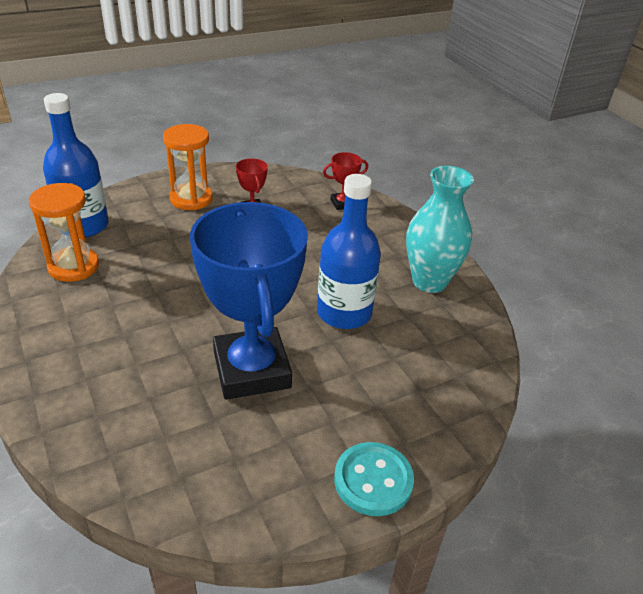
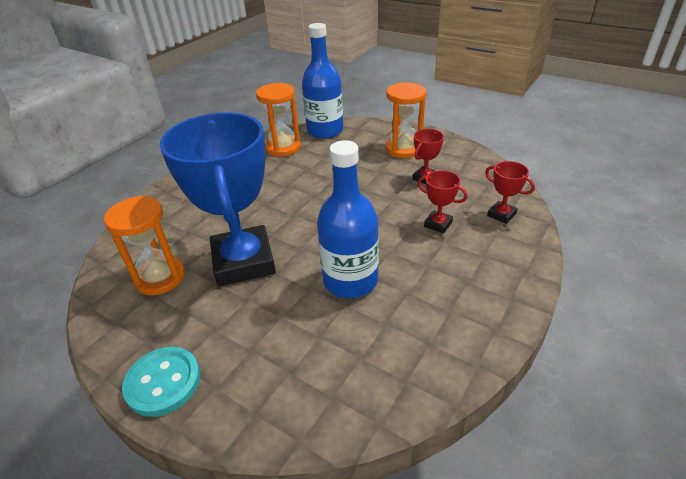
camera: 65 degrees right, 0 degrees up
(212, 445) = (160, 277): none -> orange hourglass
(251, 370) = (243, 261): blue trophy -> blue trophy turned 60 degrees counterclockwise
(321, 236) = (438, 224): none -> red trophy
(429, 281) = (454, 318): turquoise vase -> none

